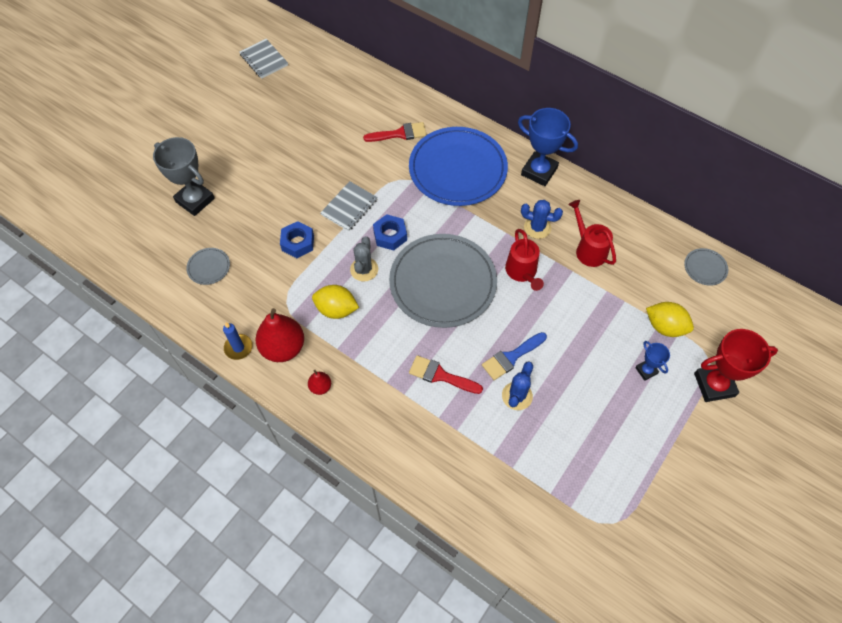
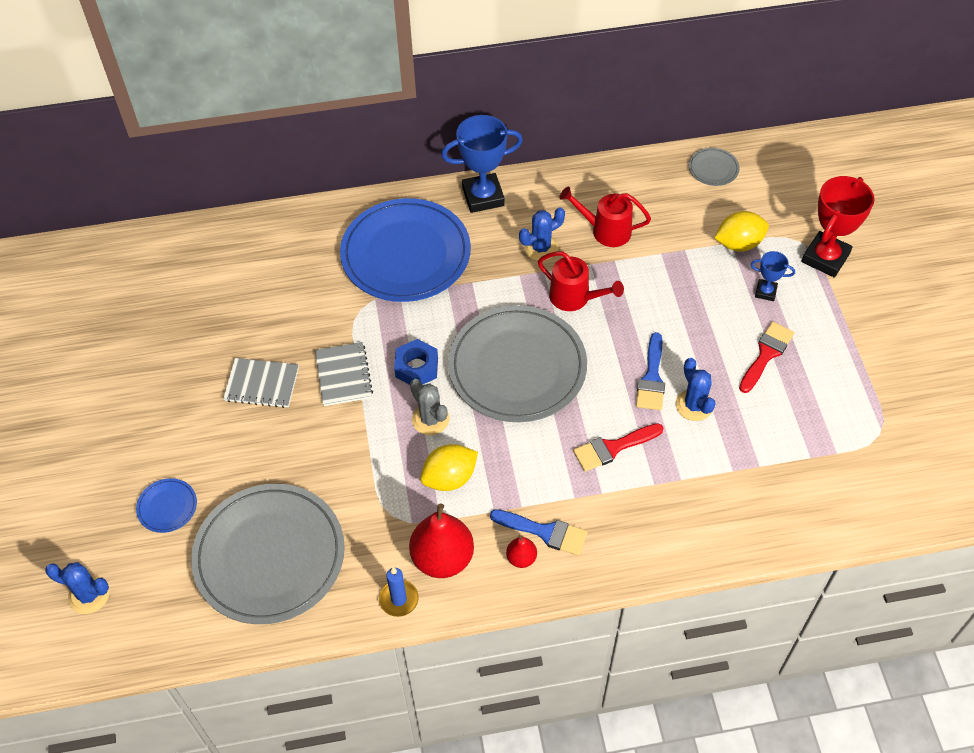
camera: 45 degrees left, 5 degrees down
(117, 212) = (89, 595): none -> blue cactus
(195, 200) = (167, 507): grey trophy -> blue plate
(209, 267) = (269, 556): grey plate -> grey plate, size x2.46
(264, 60) = (60, 306): grey notebook -> grey notebook (262, 384)
(298, 243) = (333, 452): blue nut -> none
(349, 385) = (545, 532): none -> blue brush
(400, 134) = (307, 266): red brush -> red brush (766, 354)

